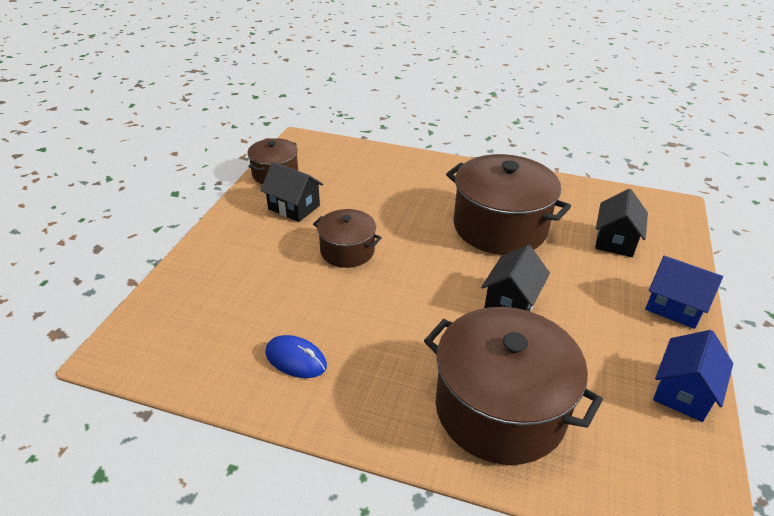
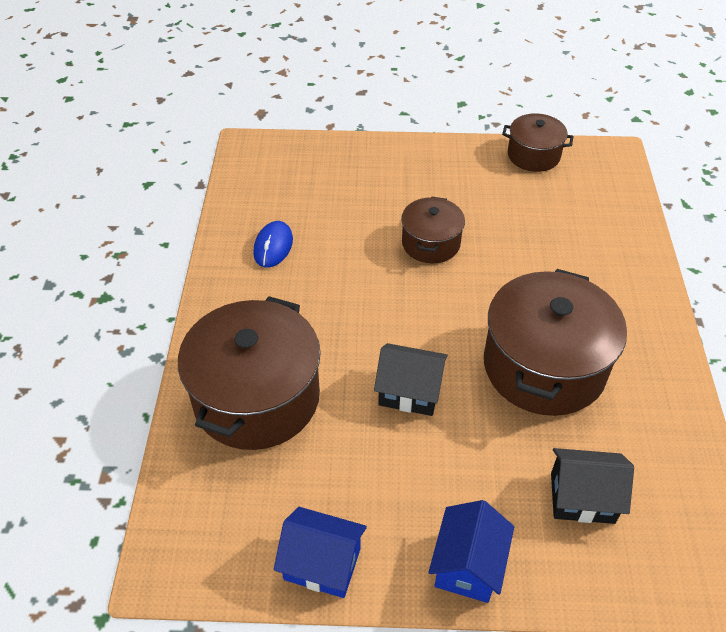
camera: 75 degrees right, 10 degrees up
(294, 207) = (482, 186): black house -> none

